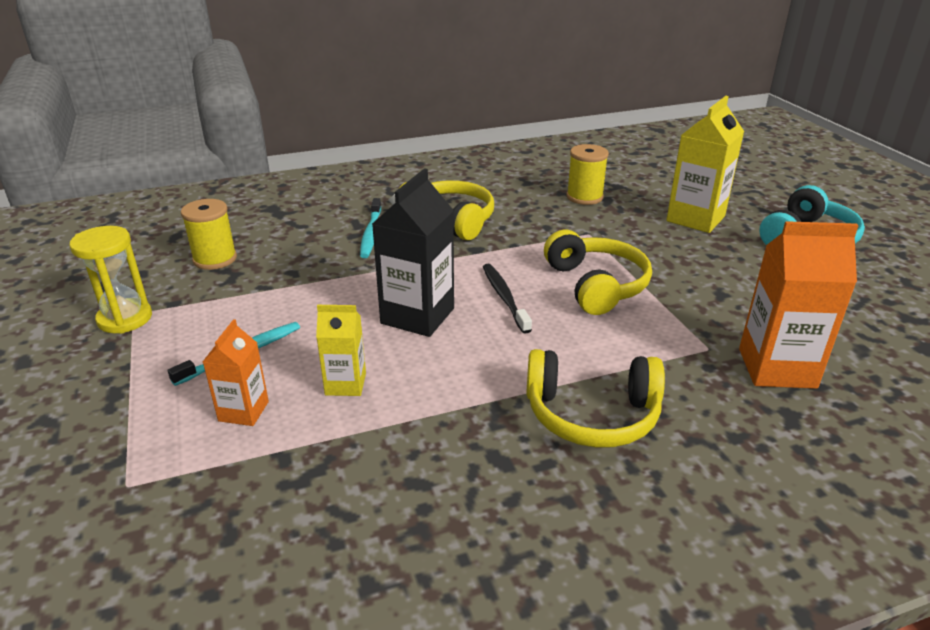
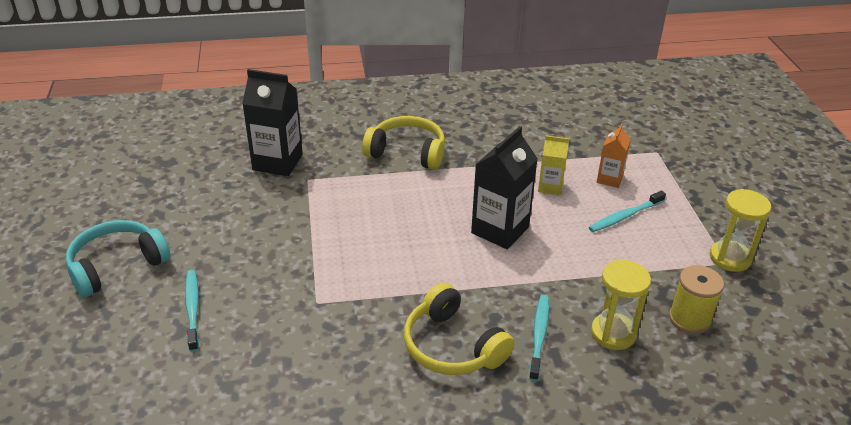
camera: 170 degrees left, 5 degrees up
(299, 242) = (613, 333): none -> yellow hourglass
(504, 297) = (428, 238): black toothbrush -> none
(584, 197) = (282, 367): yellow spool -> none
(596, 285) = (349, 239): yellow headphones -> none
(695, 219) = (192, 309): yellow carton -> turquoise toothbrush
(777, 368) = (277, 162): orange carton -> black carton

